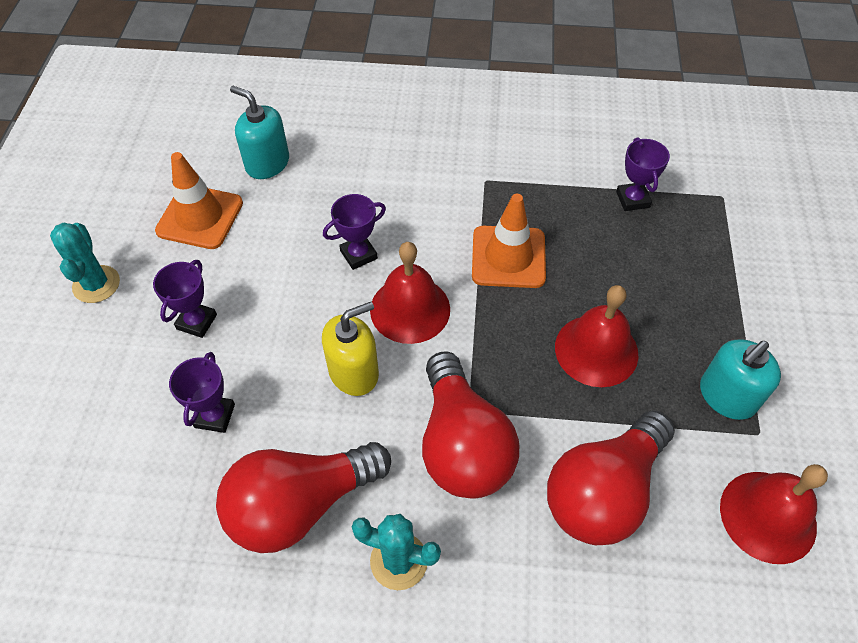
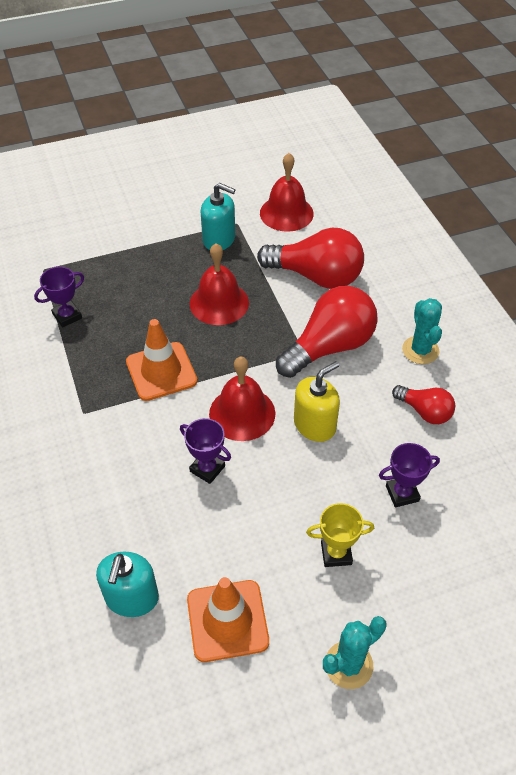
camera: 115 degrees left, 5 degrees down
(196, 322) = (336, 553): purple trophy -> yellow trophy
(300, 505) = (424, 412): red light bulb -> red light bulb, size x0.54
(354, 372) = (315, 425): yellow soap dispenser -> yellow soap dispenser turned 105 degrees clockwise

